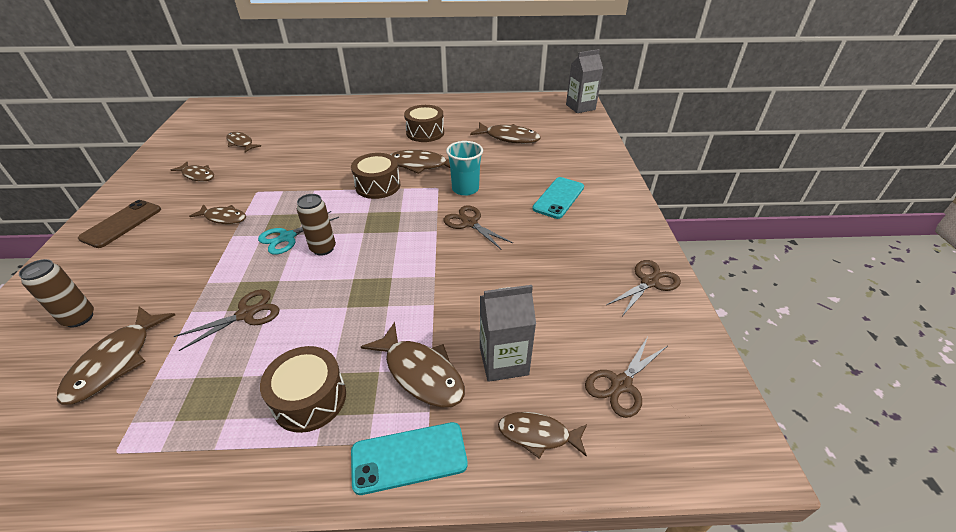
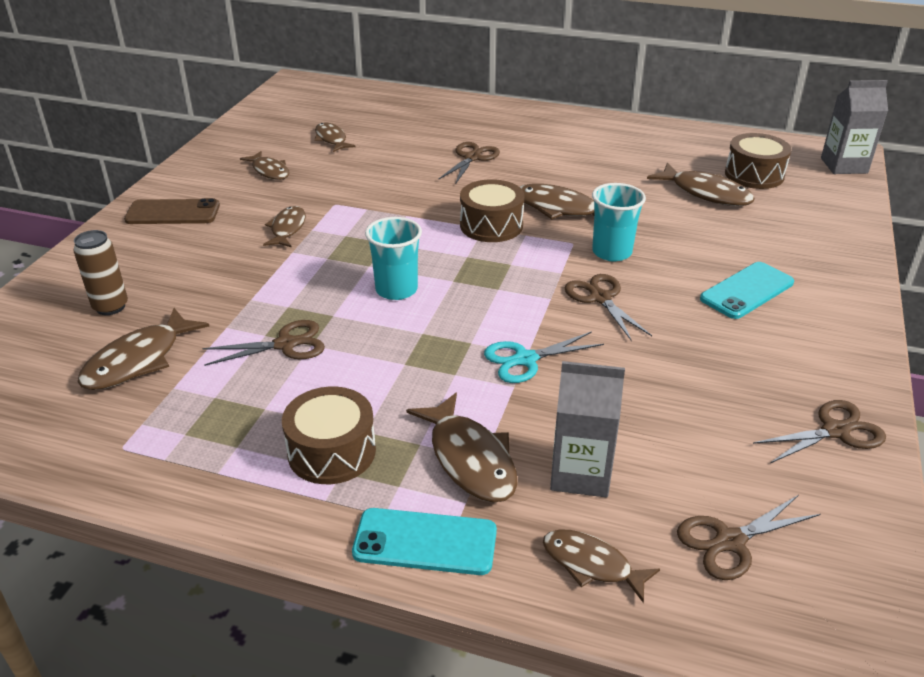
camera: 20 degrees right, 5 degrees down
(122, 224) = (173, 213): brown phone -> brown phone turned 45 degrees clockwise
(223, 218) = (287, 229): brown fish -> brown fish turned 120 degrees counterclockwise
(287, 237) = (357, 267): turquoise scissors -> turquoise scissors (525, 359)
(323, 248) = (396, 290): brown can -> turquoise cup
(349, 140) = (472, 158): none -> brown scissors
(425, 133) = (582, 165): brown drum -> brown drum (754, 175)

